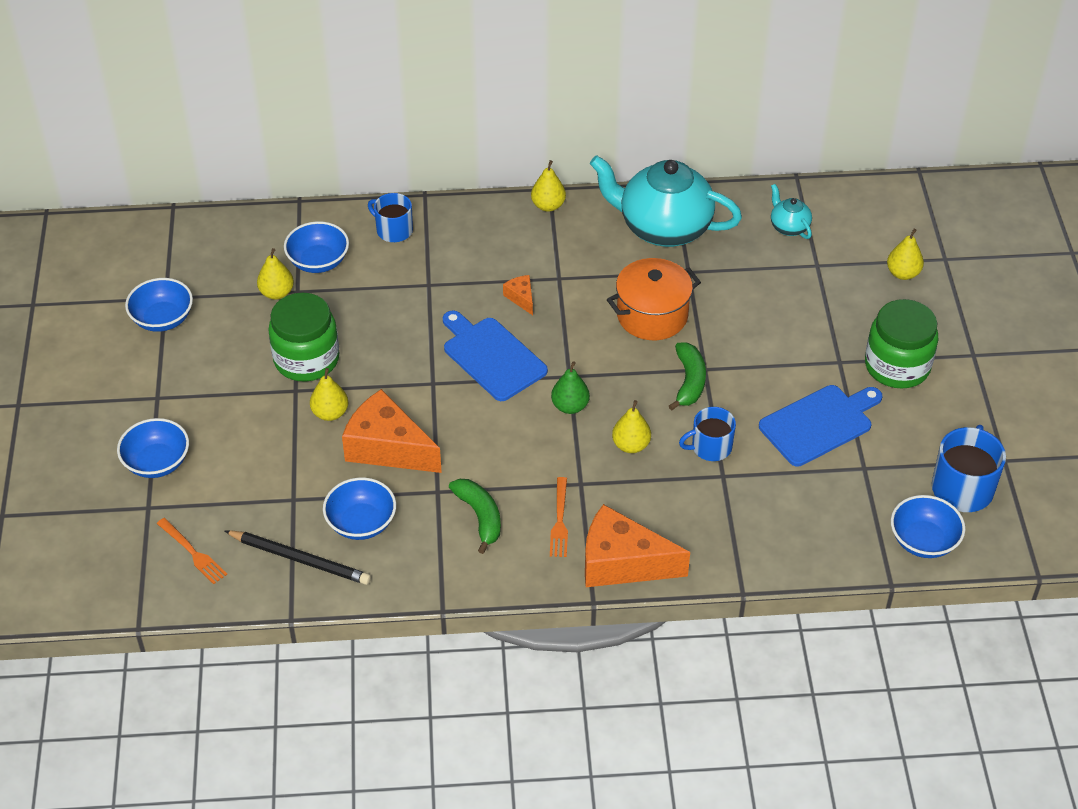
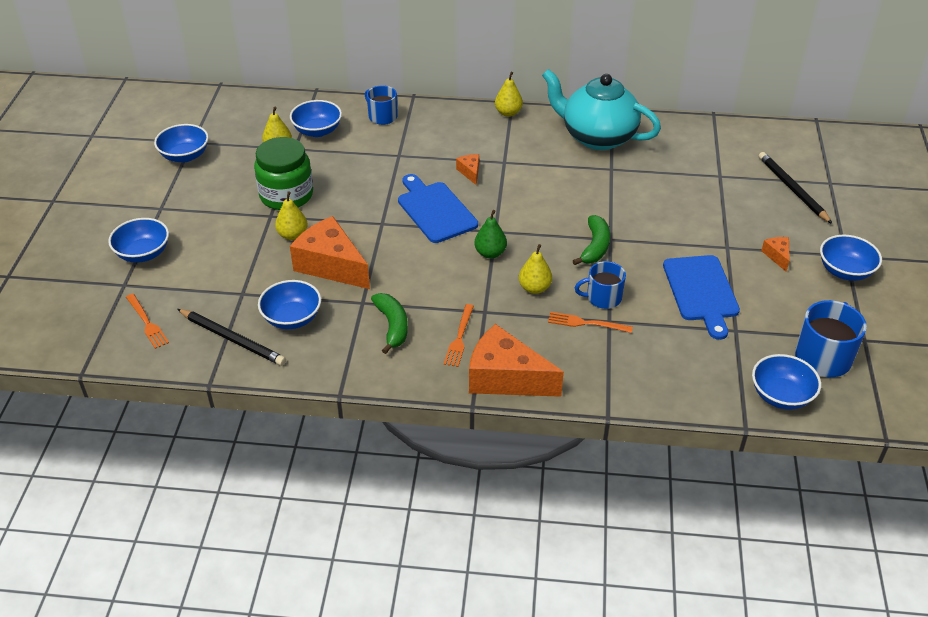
camera: 10 degrees right, 5 degrees down
(652, 315) = (574, 196): orange pot -> none
(697, 482) = (585, 323): none -> orange fork
(789, 227) = (701, 147): turquoise teapot -> none
(819, 424) = (701, 291): blue cutting board -> blue cutting board turned 105 degrees clockwise
(897, 366) = (777, 256): green jar -> orange cheese
(903, 273) = (792, 189): yellow pear -> black pencil
(974, 375) = (845, 271): none -> blue bowl

